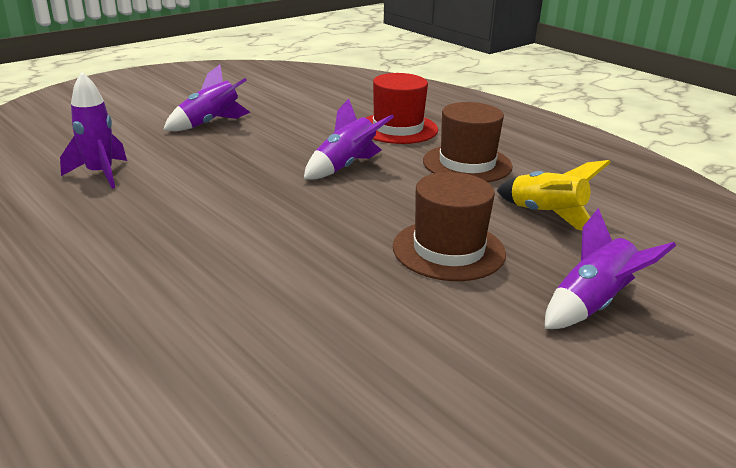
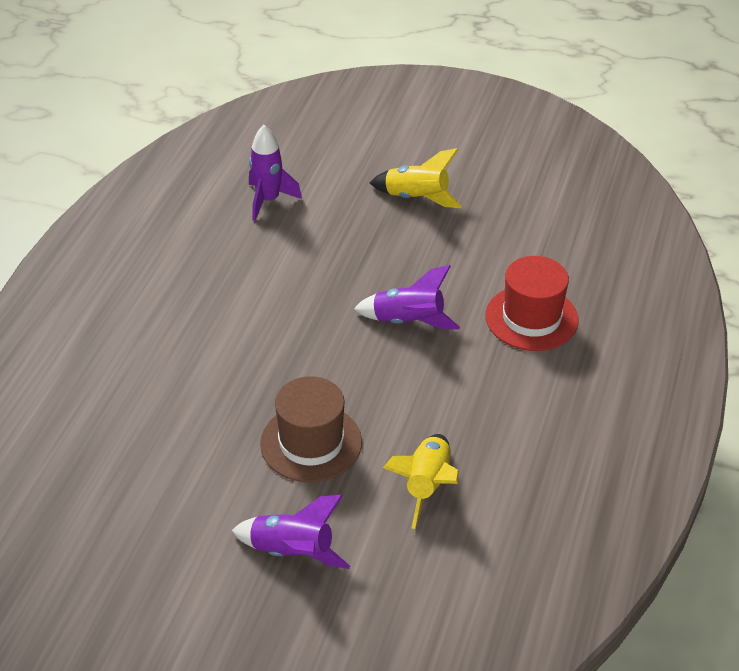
camera: 60 degrees right, 15 degrees up
(210, 123) = (416, 198): purple rocket -> yellow rocket
(467, 164) = (492, 397): brown hat -> none

